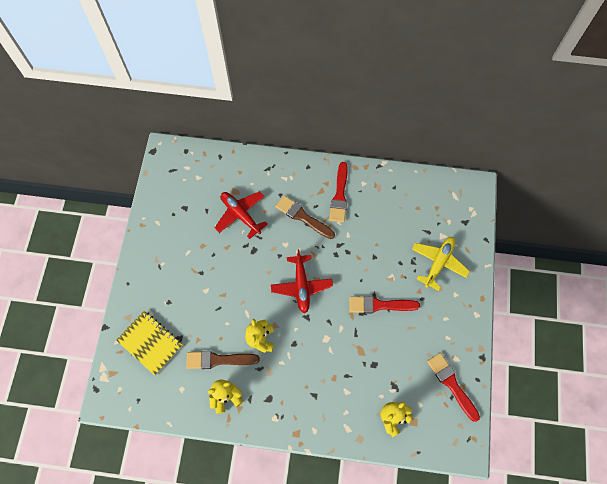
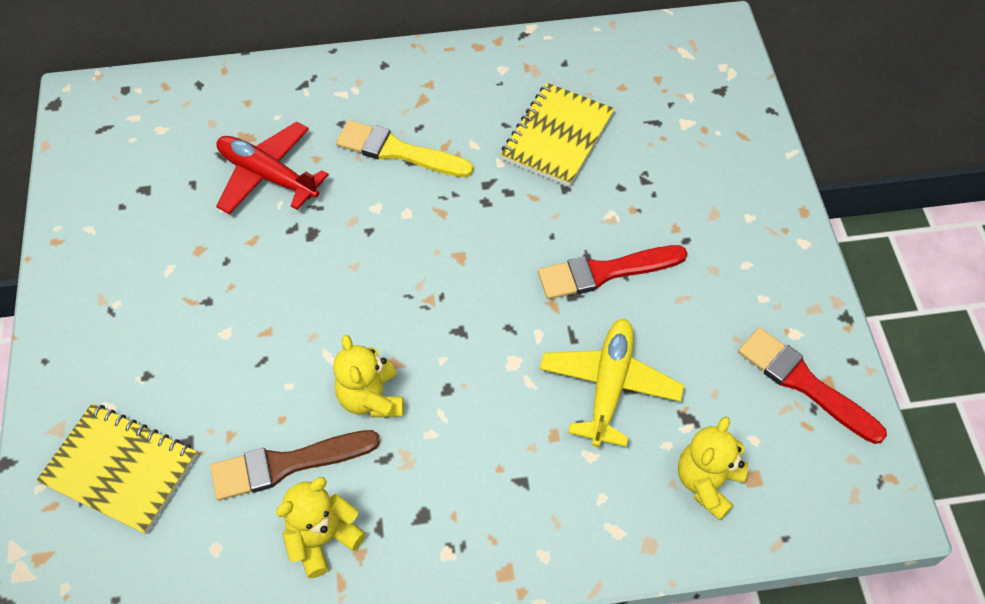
camera: 15 degrees left, 10 degrees down
(301, 286) = (431, 275): red plane -> none
(303, 217) = (398, 151): brown brush -> yellow brush
(339, 195) = (461, 99): red brush -> none
(379, 228) = (557, 137): none -> yellow notebook
(438, 263) = (696, 170): yellow plane -> yellow plane (609, 386)

